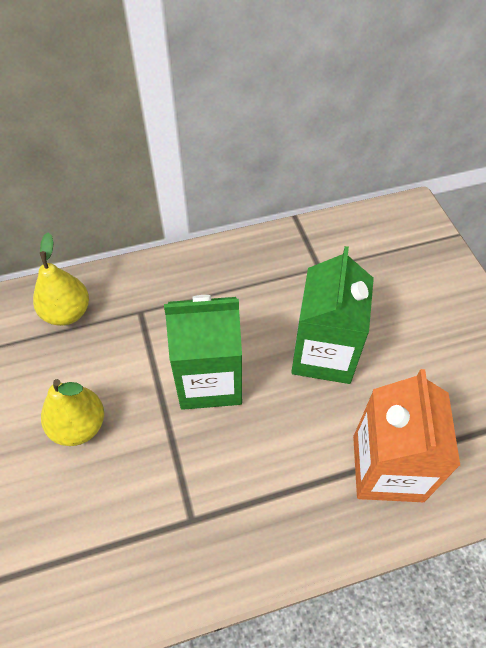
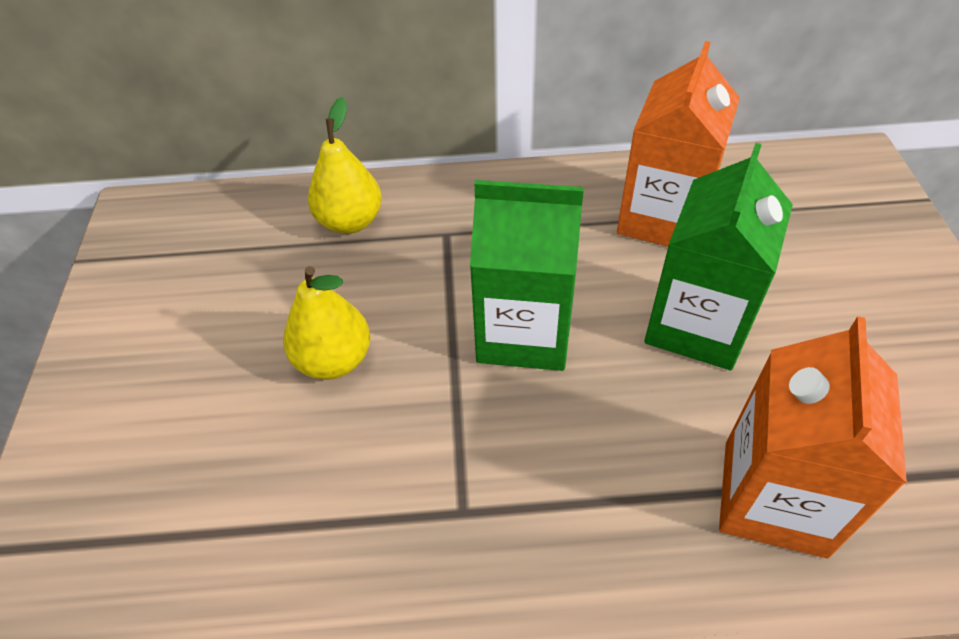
camera: 15 degrees right, 5 degrees down
(290, 275) = (663, 218): none -> orange carton

